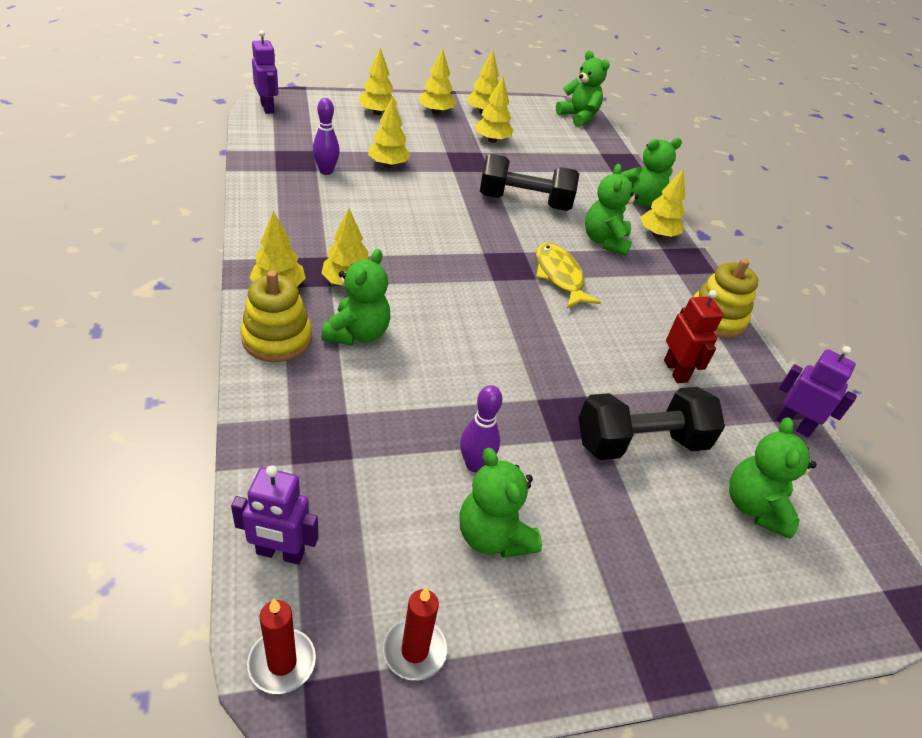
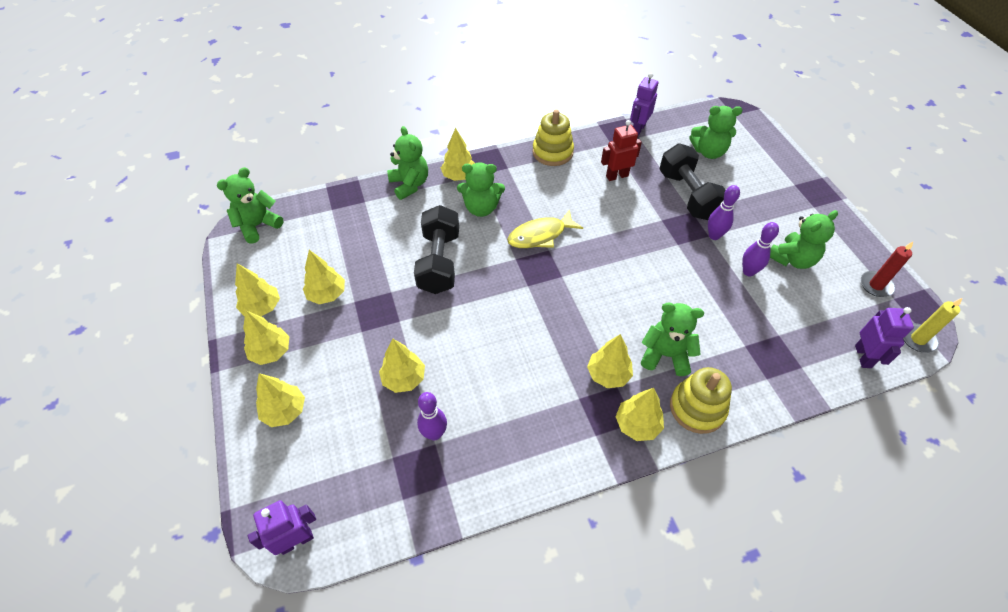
camera: 90 degrees left, 10 degrees up
(282, 662) = (918, 339): red candle -> yellow candle
(552, 447) = (714, 235): none -> purple bowling pin

